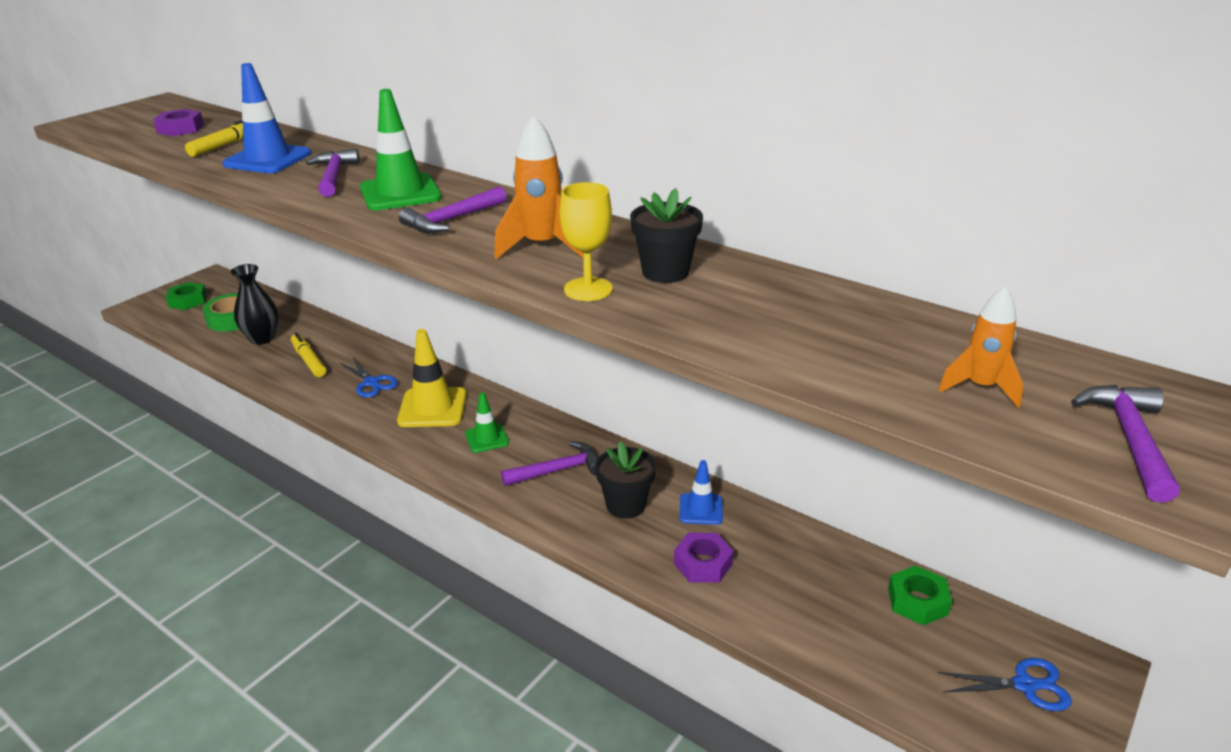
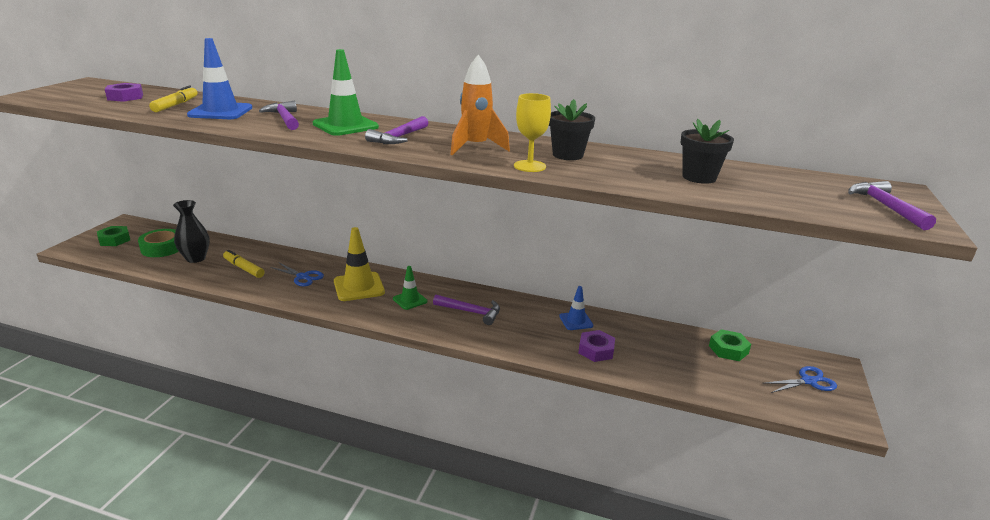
camera: 20 degrees left, 5 degrees down
(558, 470) = (471, 312): purple hammer -> purple hammer turned 60 degrees clockwise
(625, 505) = (528, 325): black flower pot -> black flower pot (699, 177)
(980, 387) = (794, 193): orange rocket -> none

